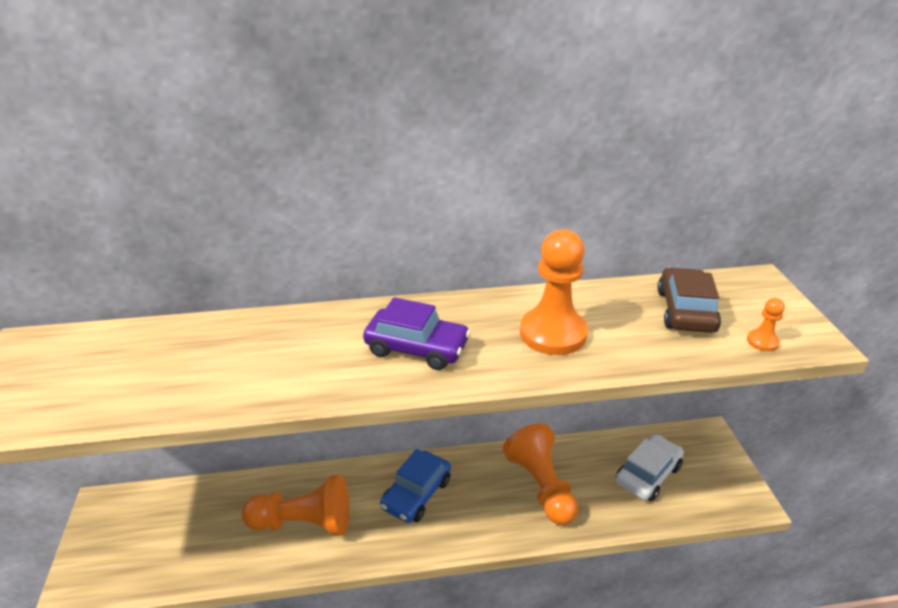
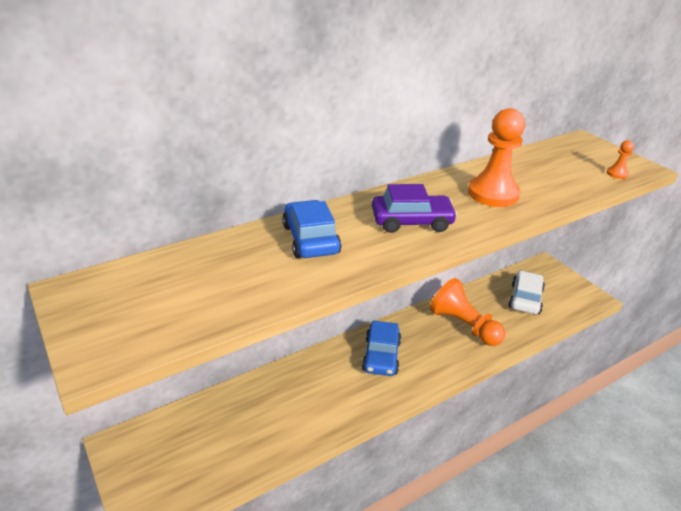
camera: 25 degrees left, 0 degrees up
(286, 344) = (310, 239): none -> blue car
(303, 523) = (309, 402): orange pawn -> none
(685, 311) = (559, 165): brown car -> none

